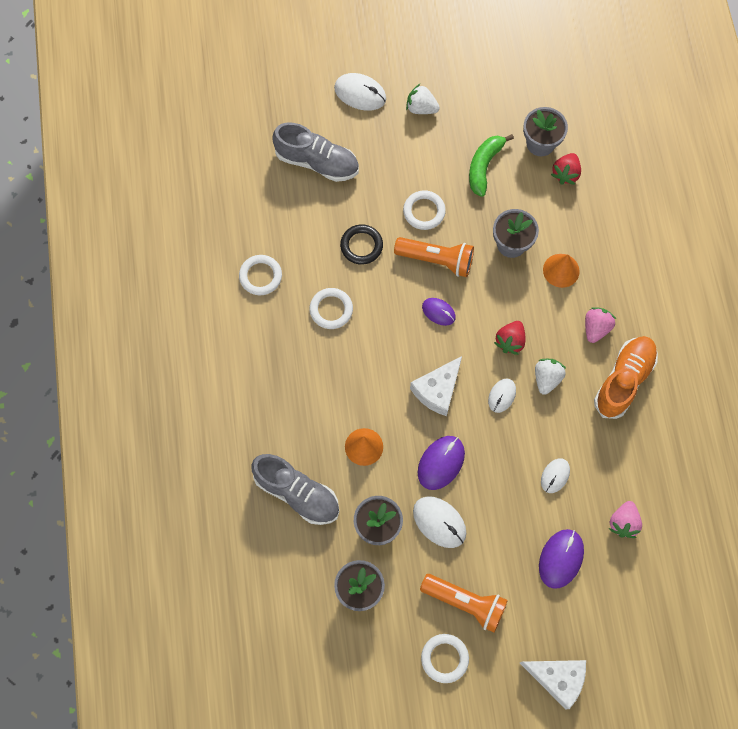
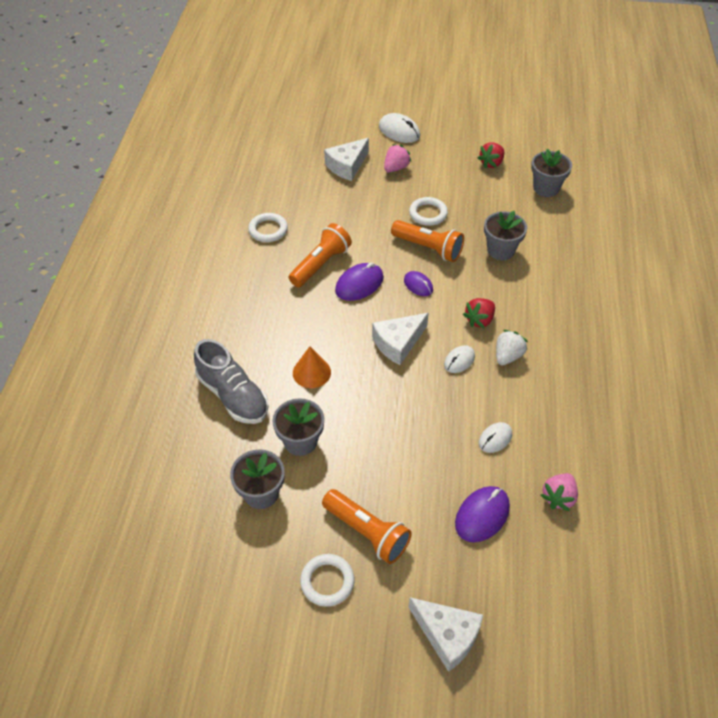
camera: 15 degrees right, 20 degrees down
(317, 162) = (347, 166): grey shoe -> white cheese
(331, 309) = (320, 264): white ring -> orange flashlight
(361, 246) = (364, 226): black ring -> none
(421, 108) = (447, 148): white strawberry -> none
(439, 522) = (364, 452): white mouse -> none
(441, 463) = (382, 402): purple mouse -> purple mouse (359, 284)
(484, 166) = (491, 194): green banana -> none
(561, 270) = (543, 277): orange cone -> none
(565, 174) = (564, 212): red strawberry -> red strawberry (491, 163)
(596, 328) = (566, 327): pink strawberry -> pink strawberry (396, 168)
(623, 380) = (585, 373): orange shoe -> none

